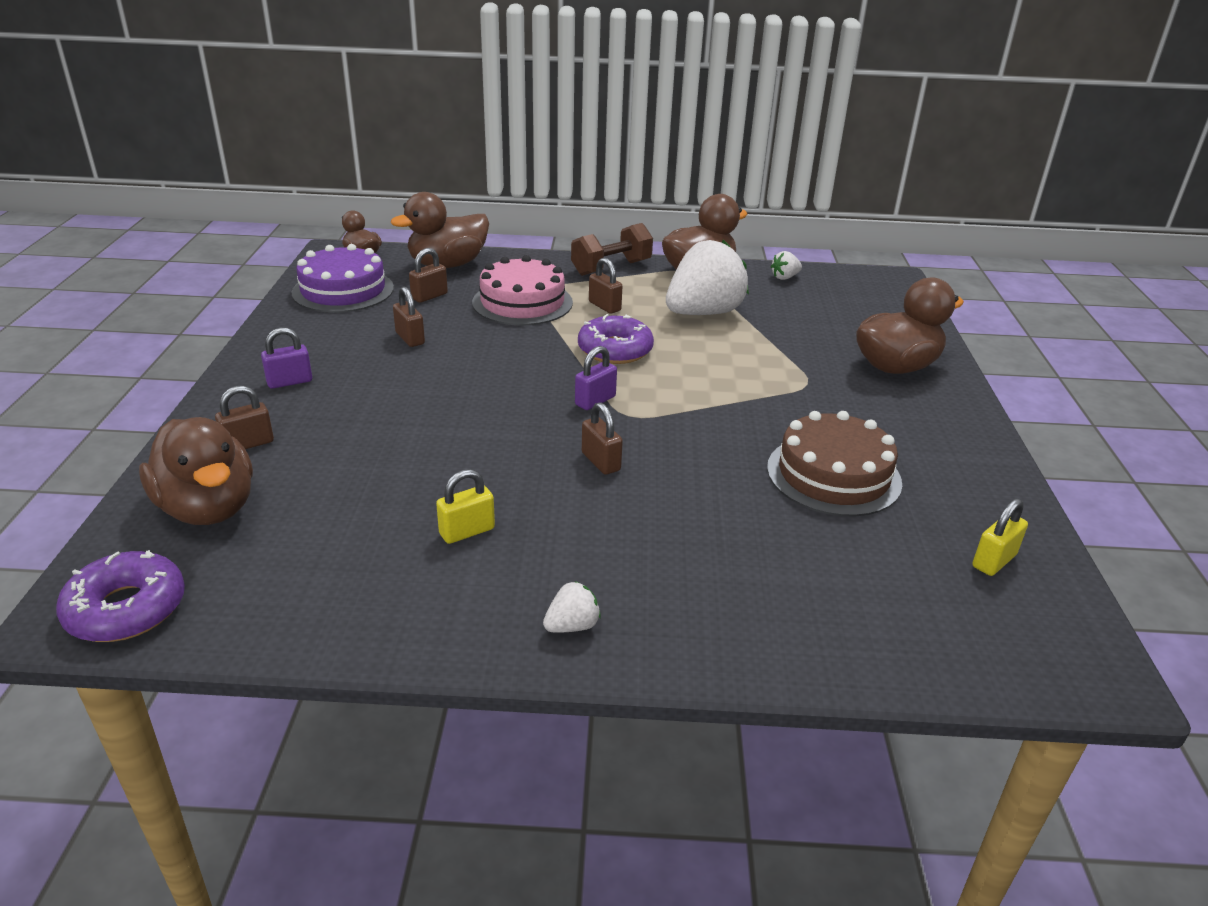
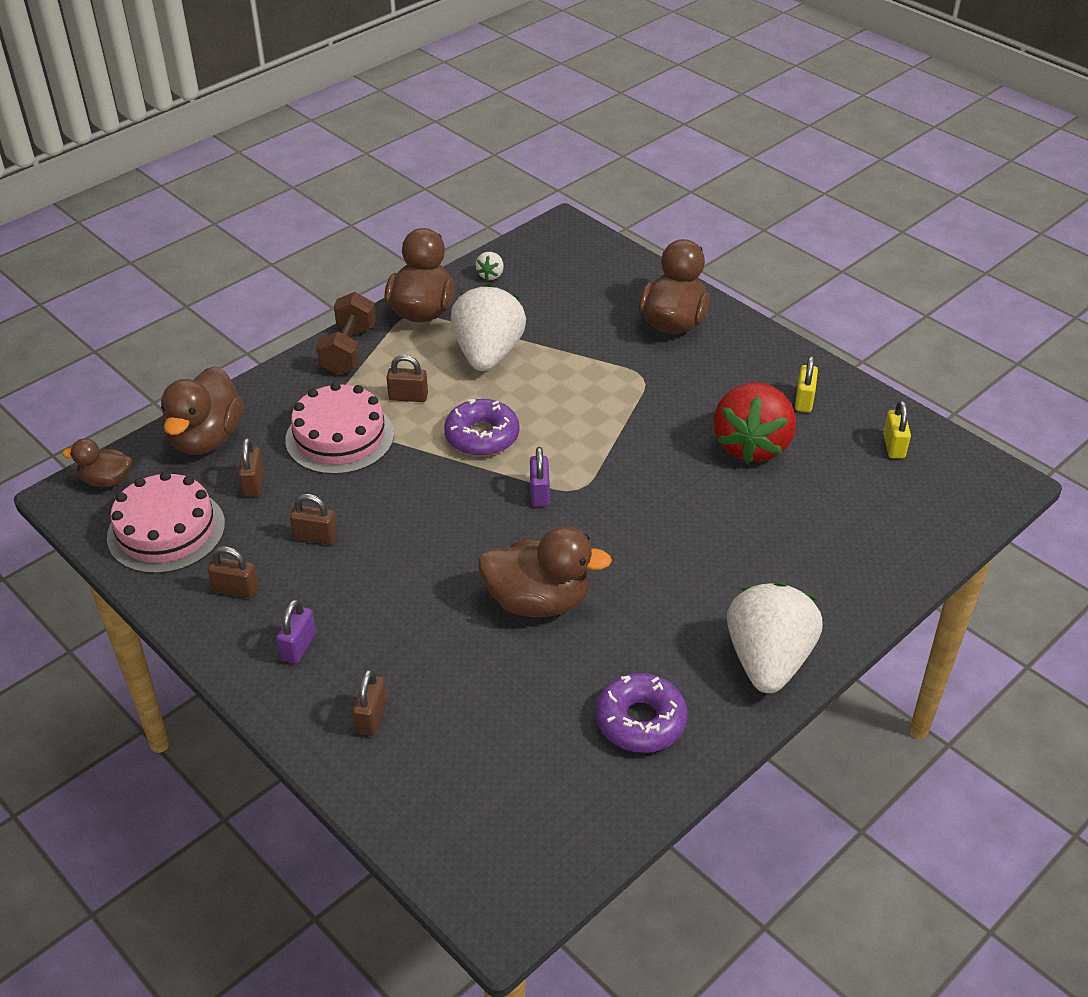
camera: 45 degrees left, 10 degrees up
(126, 609) = (524, 877): purple donut -> purple donut (640, 721)
(208, 508) = (441, 780): brown duck -> brown duck (538, 601)
(343, 290) = (166, 530): purple cake -> pink cake
(467, 531) = (623, 654): yellow padlock -> yellow padlock (804, 400)
(572, 626) = (768, 661): white strawberry -> white strawberry, size x2.45
(601, 462) = (617, 540): brown padlock -> brown padlock (236, 589)
(833, 475) = (752, 445): brown cake -> red strawberry

